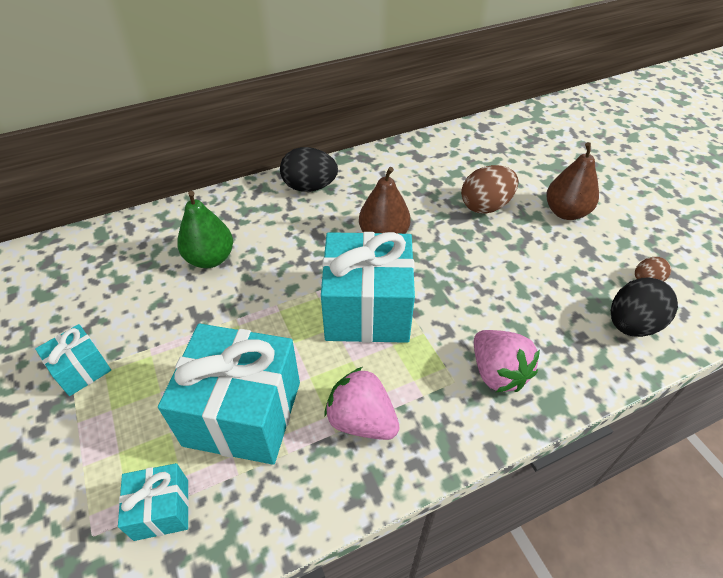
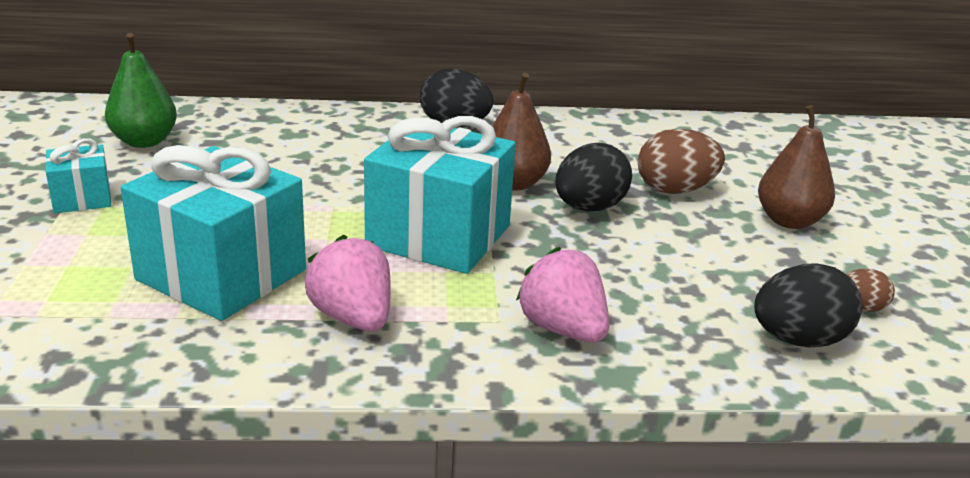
camera: 20 degrees right, 20 degrees down
(162, 509) = (74, 317): turquoise gift -> none
(210, 259) = (288, 153): green pear -> green pear (144, 141)
(445, 244) = (589, 208): none -> black egg
(497, 372) = (563, 329): pink strawberry -> pink strawberry turned 150 degrees clockwise

